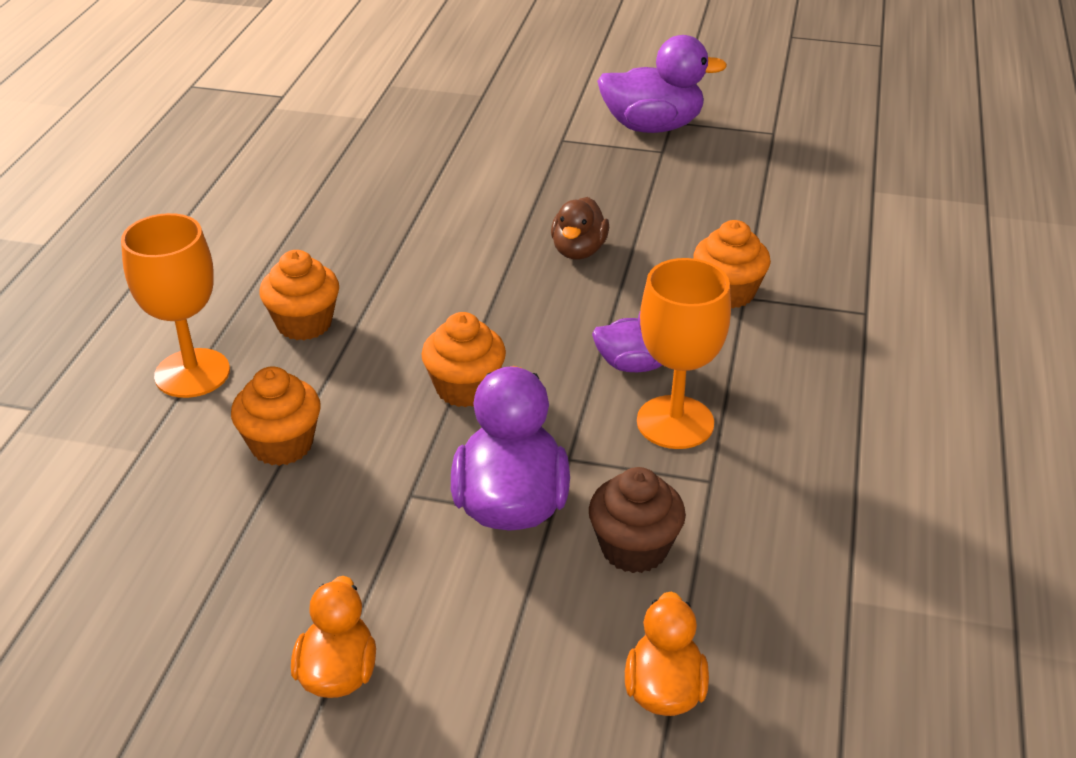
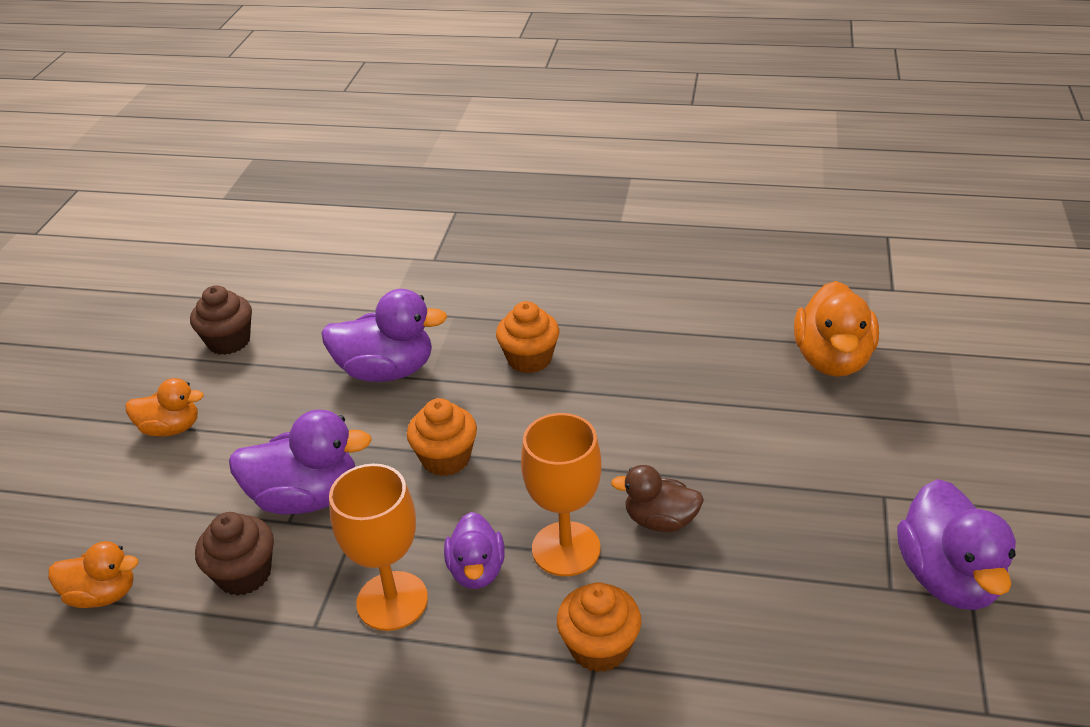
camera: 90 degrees right, 0 degrees up
(136, 631) = (229, 341): none -> brown cupcake
(192, 373) = (468, 316): orange goblet -> orange goblet (566, 549)
(282, 445) = (386, 371): orange cupcake -> purple duck
(378, 139) = (832, 360): none -> orange duck

